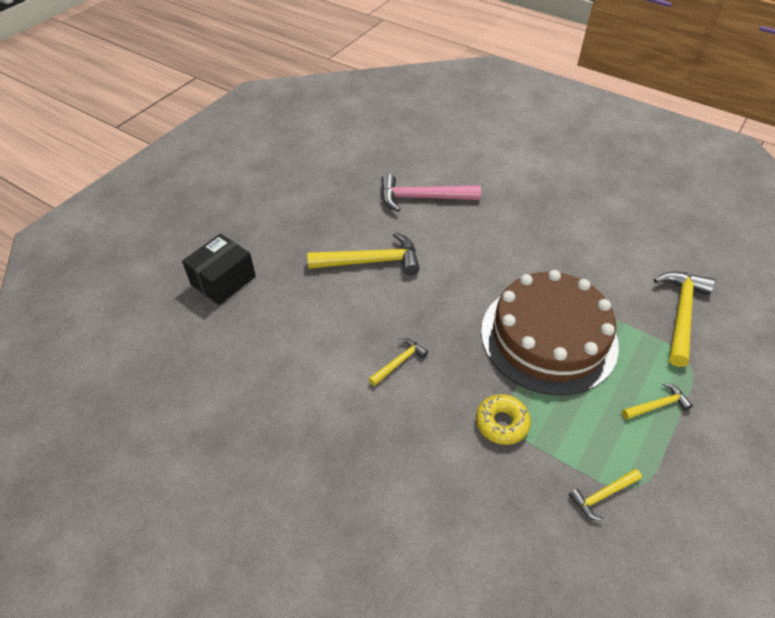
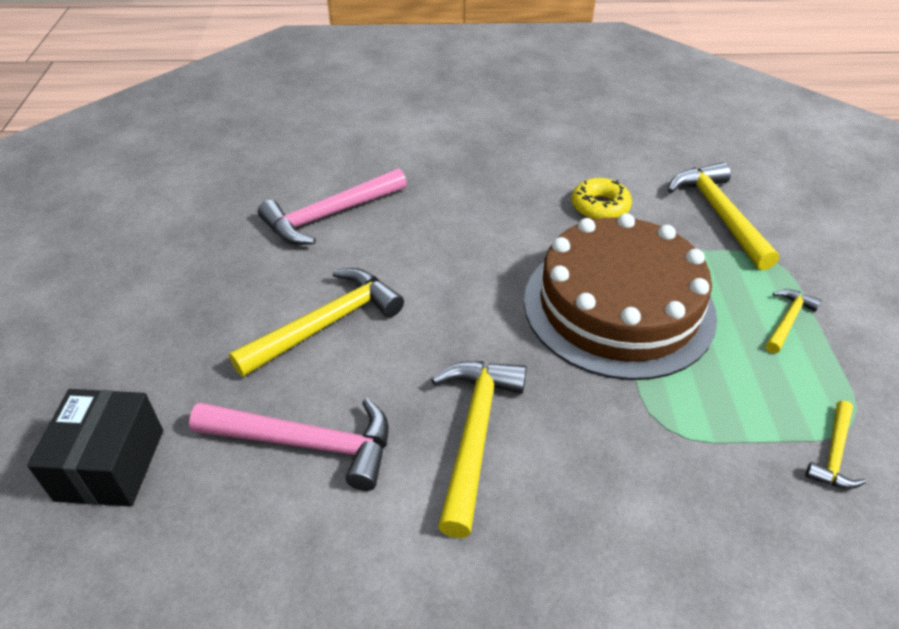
camera: 35 degrees left, 5 degrees down
(313, 319) = (305, 443): none -> pink hammer
(399, 362) = (474, 435): yellow hammer -> yellow hammer, size x1.89
(501, 423) = (660, 437): yellow donut -> yellow donut (600, 207)

